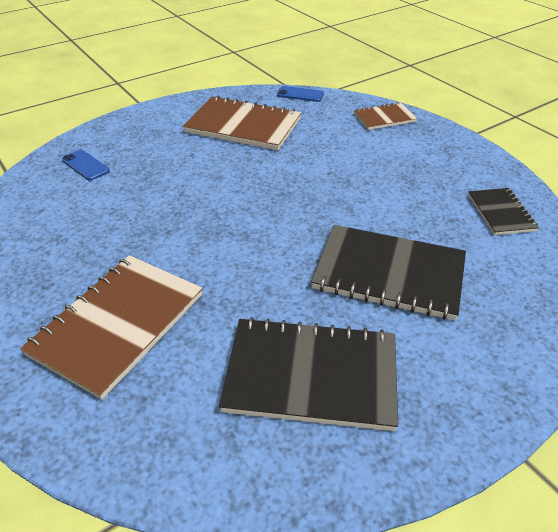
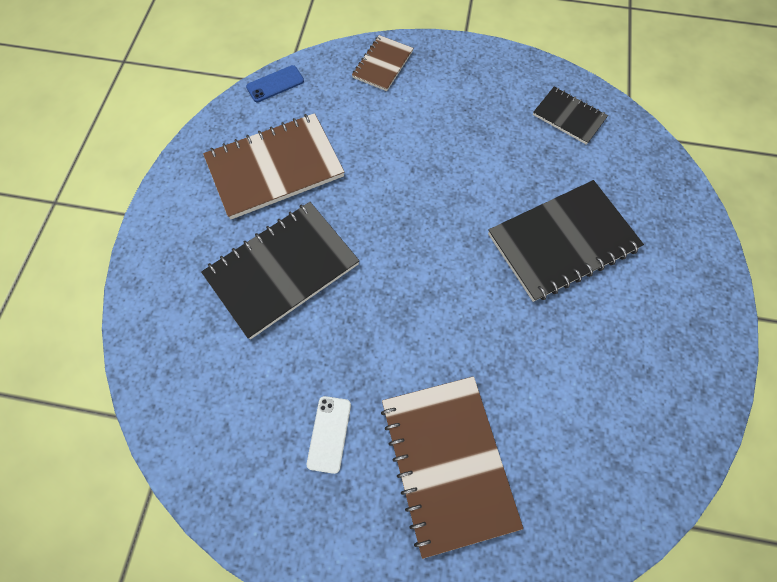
camera: 45 degrees left, 25 degrees up
(79, 254) = (329, 434): none -> white phone
(85, 165) = (191, 340): blue phone -> none
(311, 375) = (609, 373): black notebook -> black notebook (282, 270)

